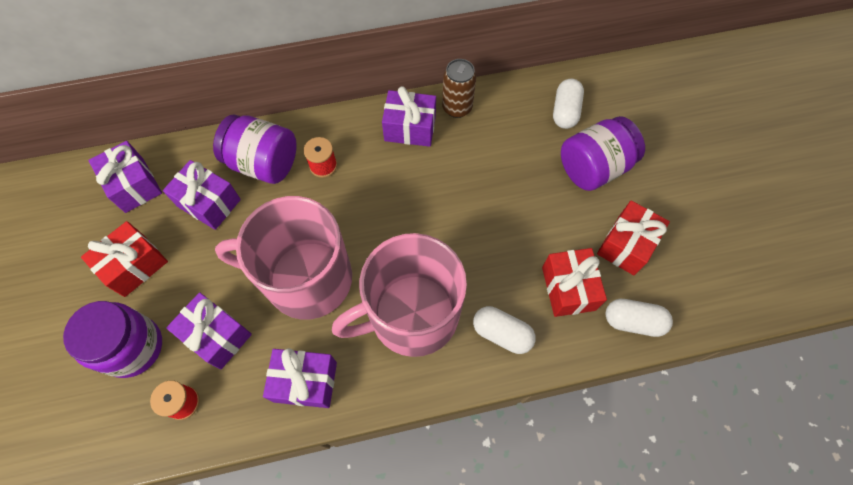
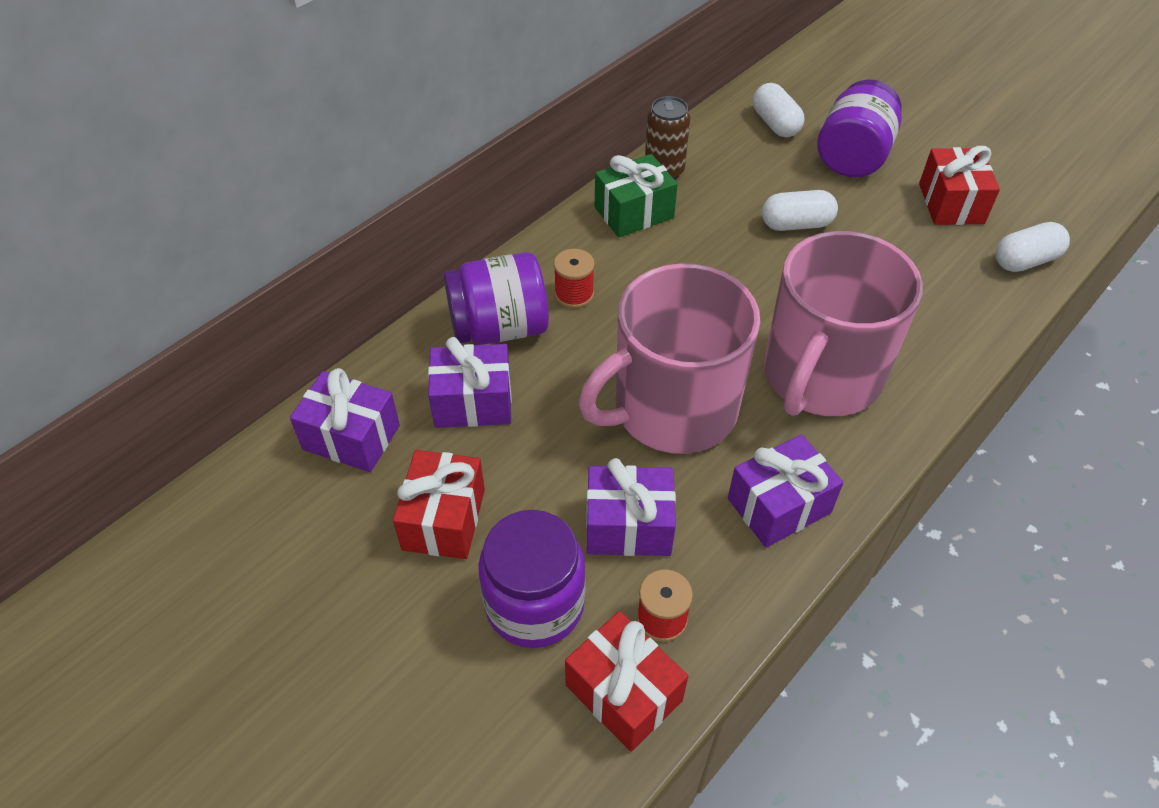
camera: 35 degrees left, 15 degrees down
(410, 128) = (634, 212): purple gift -> green gift
(502, 333) = (924, 339): white capsule -> white capsule (796, 224)
(568, 288) = (941, 266): red gift -> red gift (623, 693)

